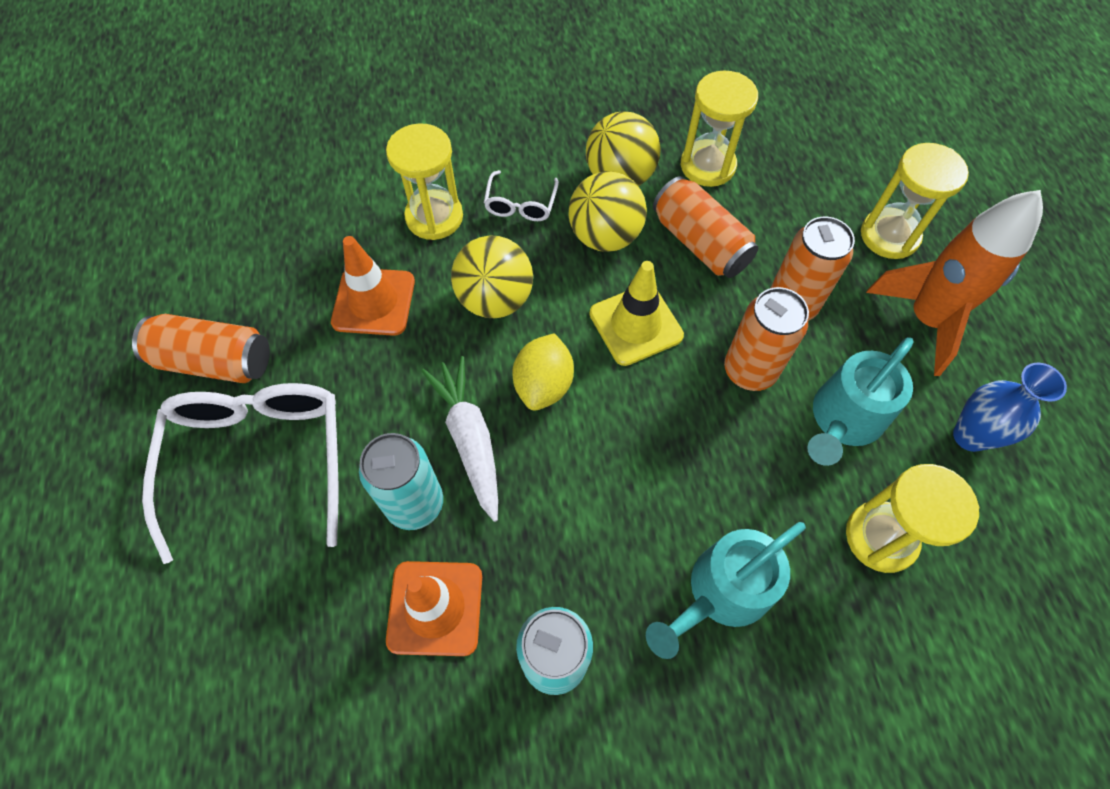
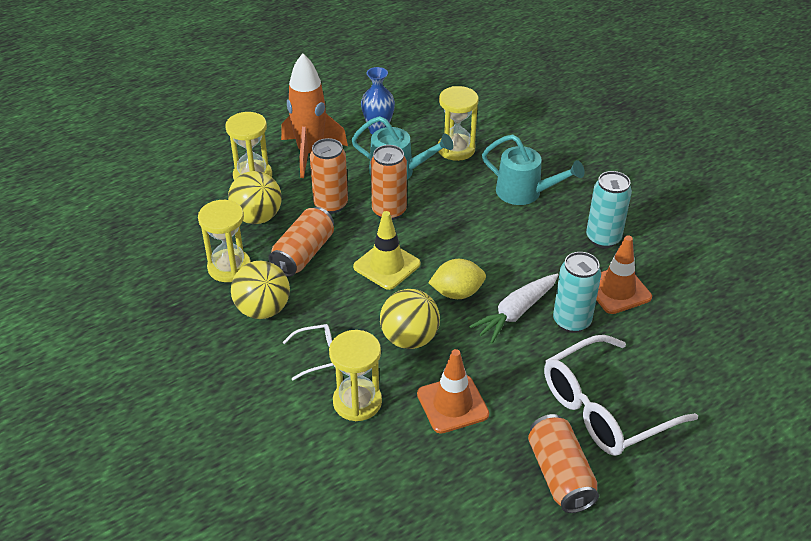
camera: 115 degrees left, 20 degrees down
(605, 236) = (323, 301): yellow ball -> yellow ball (257, 217)

